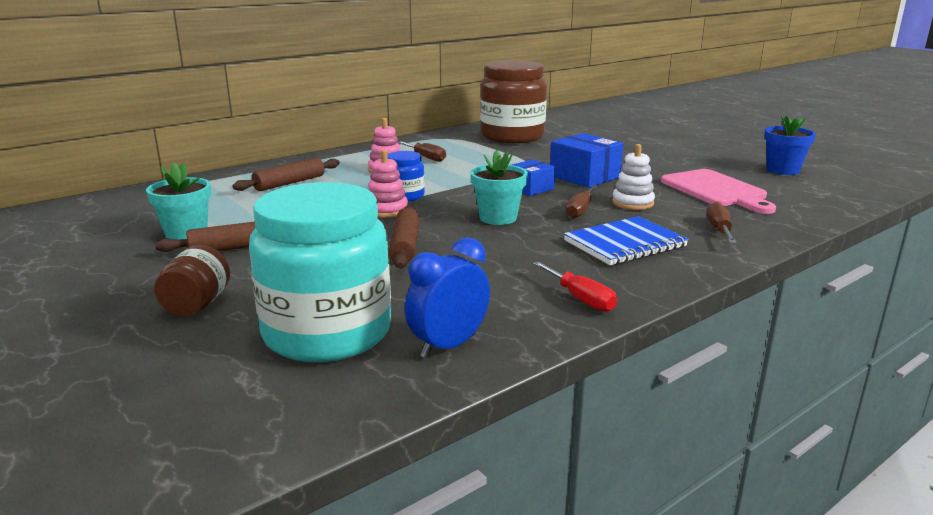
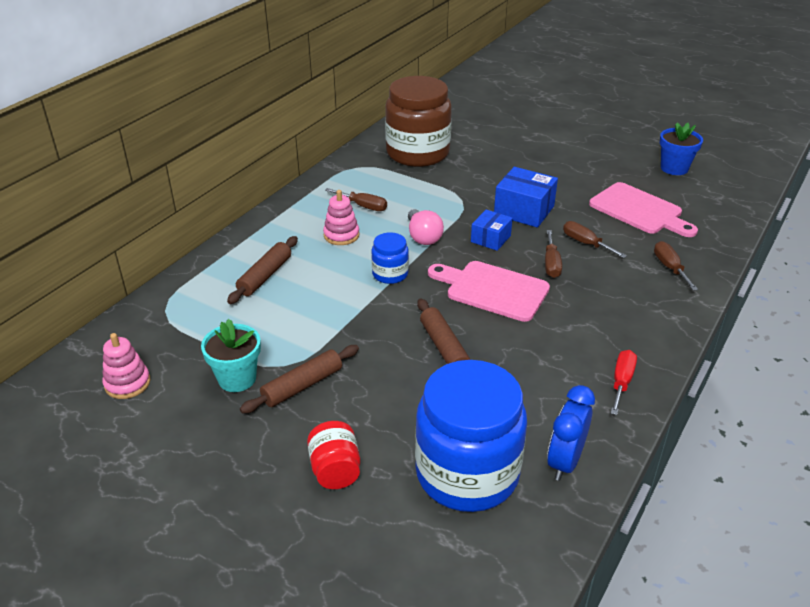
camera: 20 degrees left, 15 degrees up
(197, 305) = (335, 470): brown jar -> red jar
(327, 333) = (467, 473): turquoise jar -> blue jar
(386, 210) = (390, 300): pink stacking toy -> pink stacking toy (127, 383)
(463, 180) = (423, 237): none -> pink light bulb
(498, 218) = (492, 290): turquoise flower pot -> pink cutting board
(581, 299) = (621, 382): red screwdriver -> red screwdriver turned 105 degrees counterclockwise
(624, 244) = (612, 303): blue notebook -> none
(632, 203) = (585, 243): white stacking toy -> brown screwdriver

